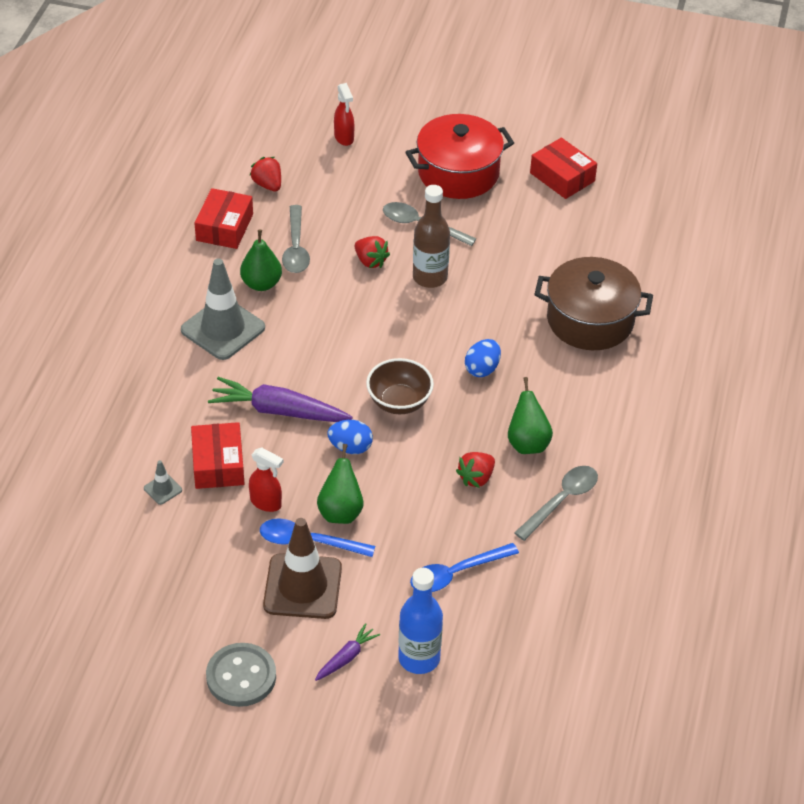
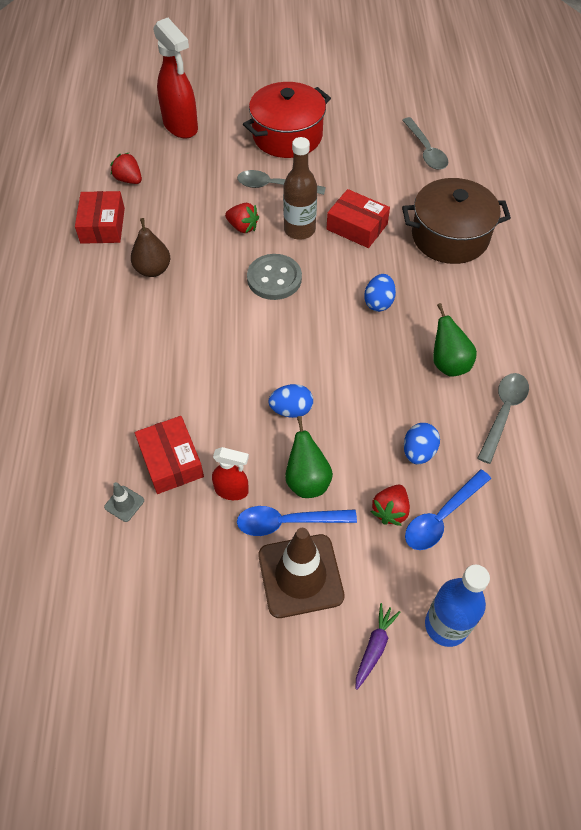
camera: 15 degrees left, 10 degrees up
(223, 329) = (131, 321): grey traffic cone -> none
(241, 676) = (275, 706): grey button -> grey button (274, 278)
(261, 284) = (153, 270): green pear -> brown pear
(278, 411) = (210, 389): purple carrot -> none
(296, 248) = (173, 230): grey spoon -> grey spoon (426, 151)
(344, 138) = (181, 127): red spray bottle -> red spray bottle, size x1.87
(399, 402) = (318, 353): brown bowl -> none
(459, 514) = (418, 452): none -> blue egg
(476, 478) = (418, 410): red strawberry -> red strawberry (390, 511)
(562, 177) = (372, 122): red box -> red box (357, 227)

